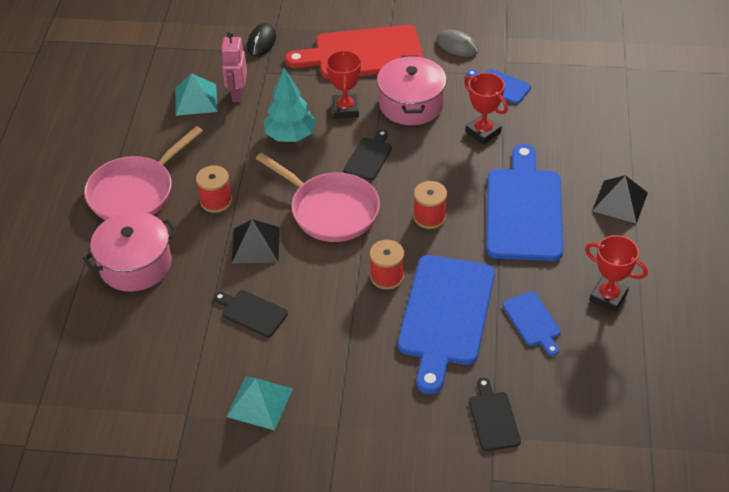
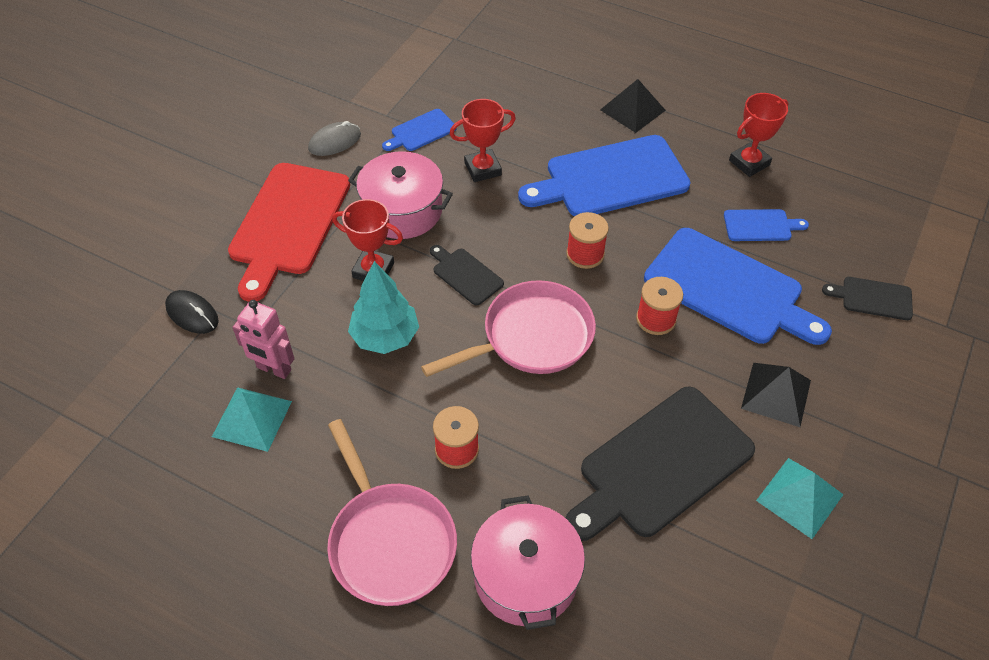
camera: 70 degrees left, 5 degrees up
(252, 312) = (660, 465): black cutting board -> black cutting board, size x2.12
(256, 245) = (553, 428): black pyramid -> black pyramid (776, 394)
(524, 209) = (610, 178): blue cutting board -> blue cutting board turned 45 degrees counterclockwise

